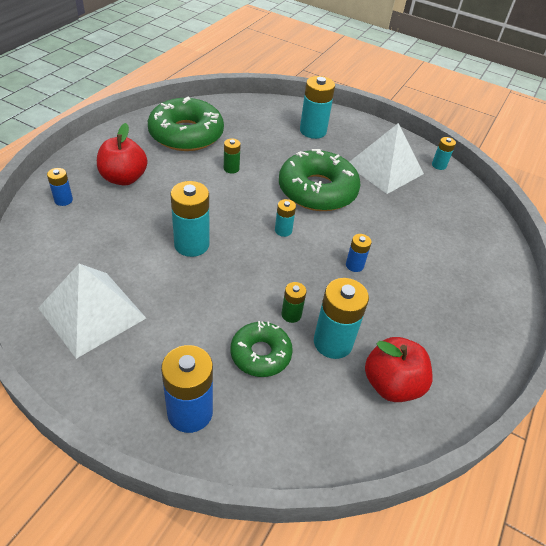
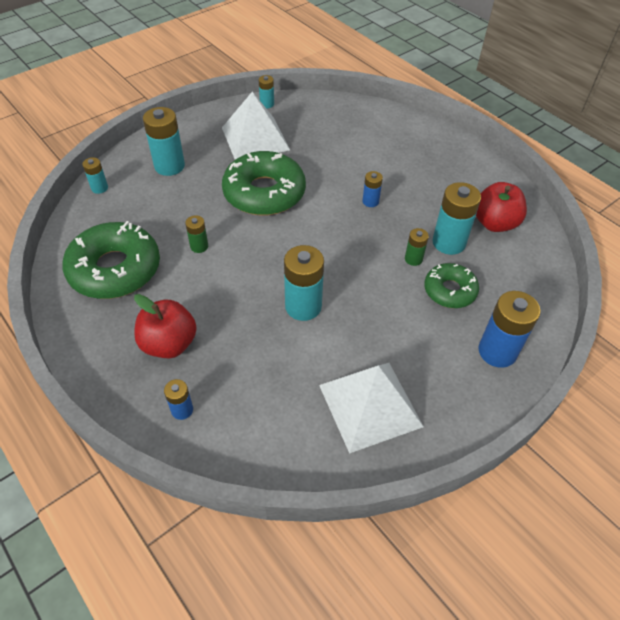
camera: 65 degrees left, 5 degrees up
(283, 230) = (310, 234): turquoise battery -> turquoise battery (99, 188)

